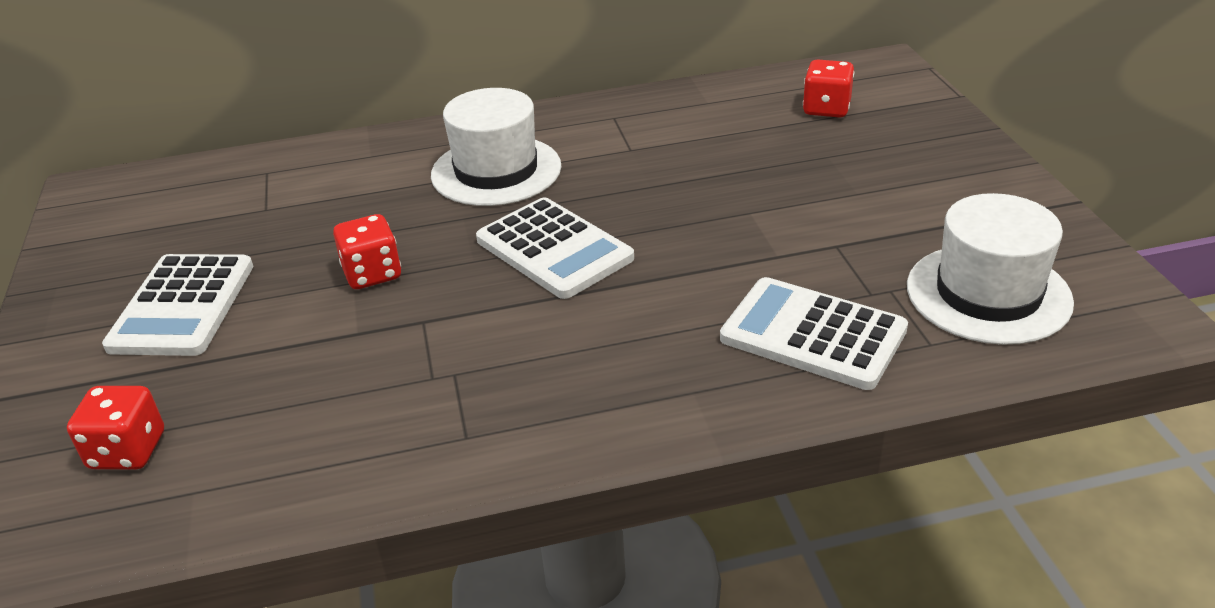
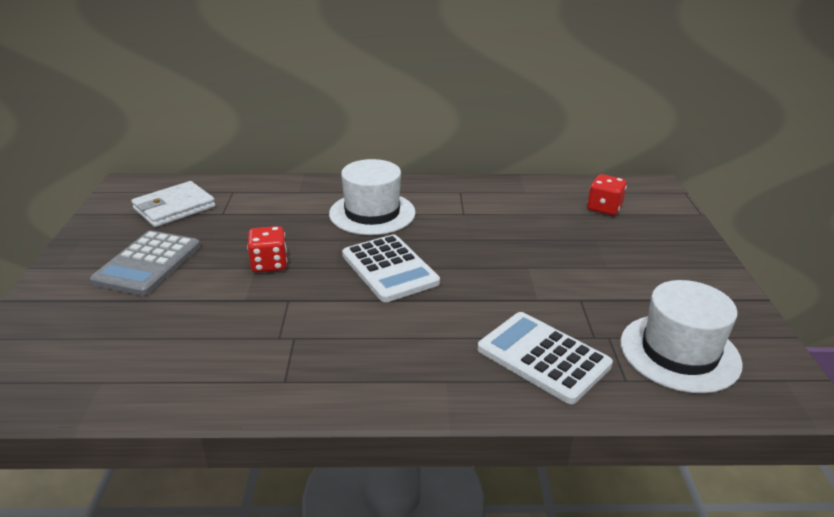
camera: 10 degrees right, 5 degrees down
(127, 451) = (75, 347): red dice -> none
(183, 306) = (148, 264): white calculator -> grey calculator
(184, 213) = (174, 208): none -> white wallet

